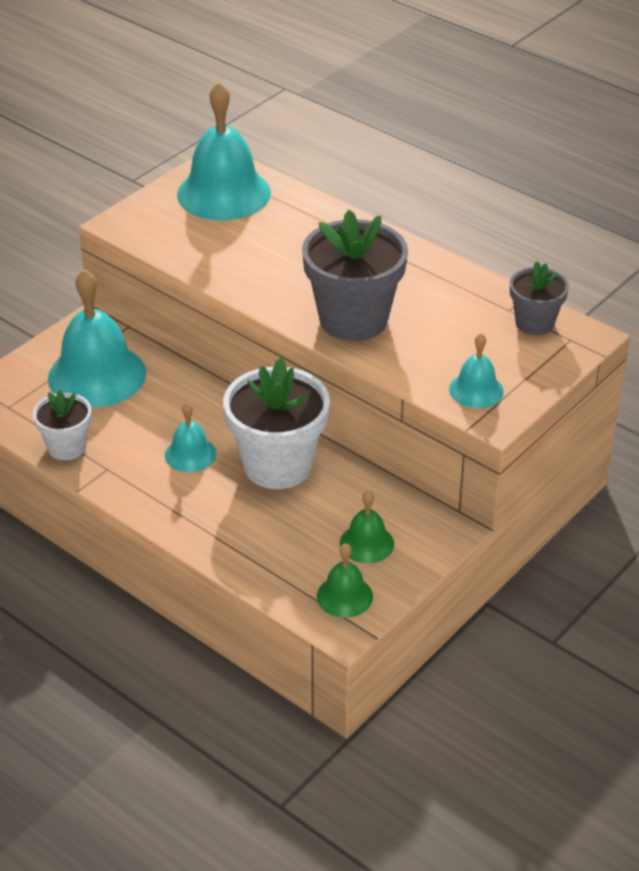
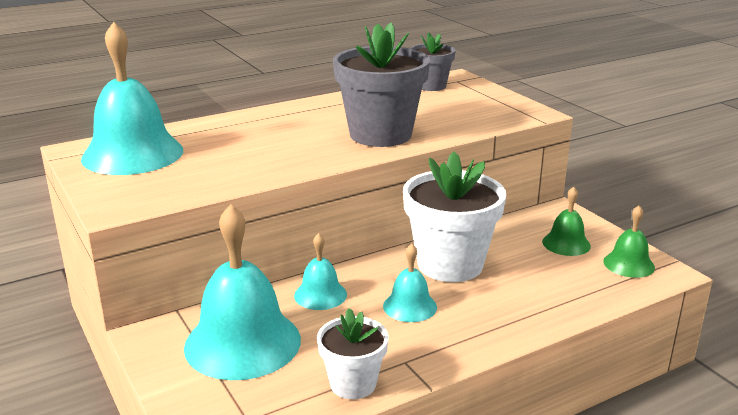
camera: 70 degrees left, 15 degrees down
(476, 390) = (499, 112): turquoise bell -> turquoise bell (320, 295)

